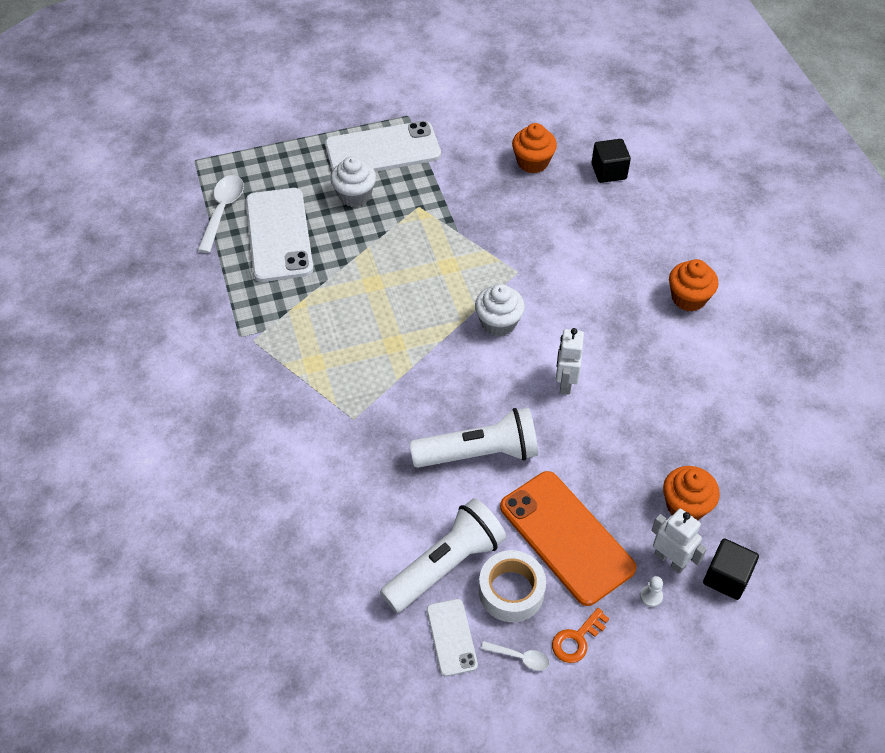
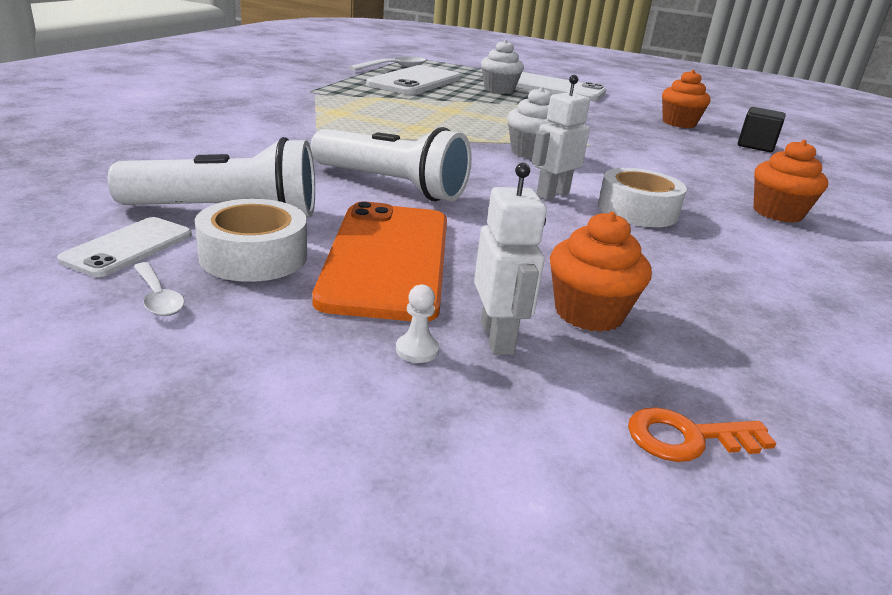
camera: 35 degrees right, 25 degrees down
(577, 639) = (250, 325): orange key -> orange key (687, 438)
(622, 364) = (637, 210): none -> white tape
(726, 577) = (568, 399): black cube -> none

